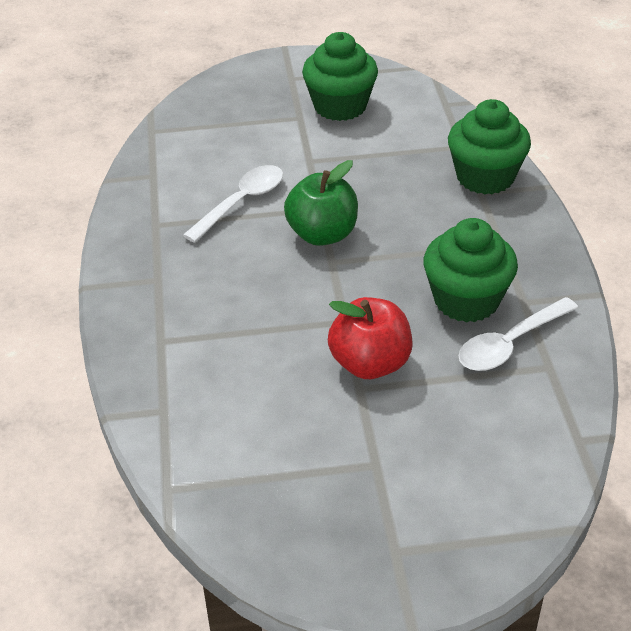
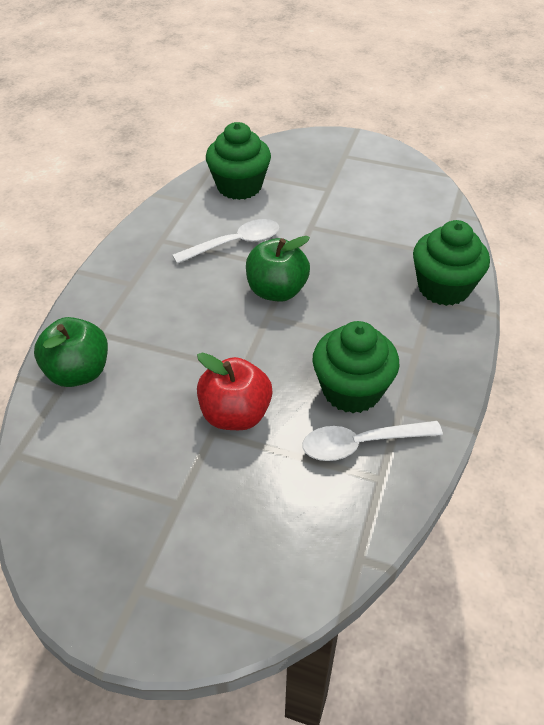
camera: 25 degrees right, 5 degrees up
(171, 386) = (78, 372): none -> green apple
(340, 106) = (366, 190): green cupcake -> green cupcake (239, 186)

